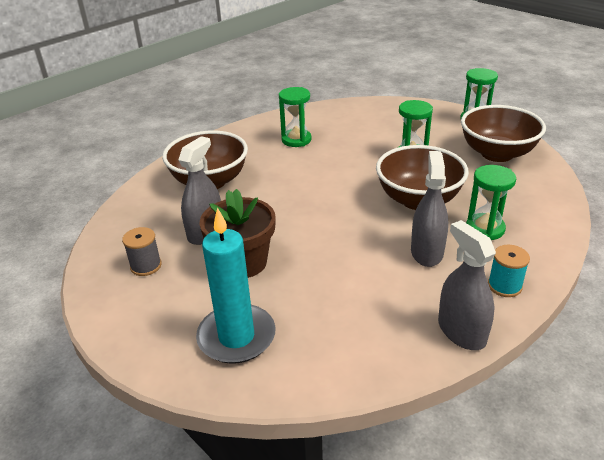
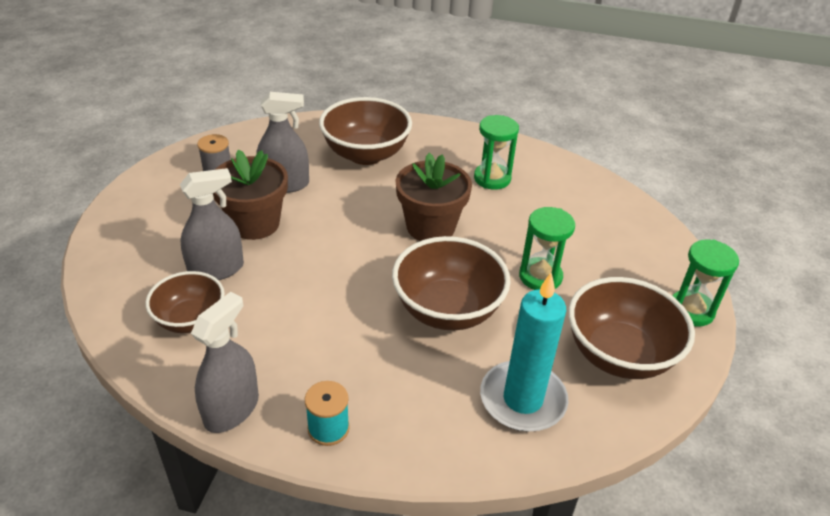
camera: 55 degrees right, 5 degrees up
(236, 337) = (154, 258): turquoise candle -> turquoise candle (522, 399)
(326, 180) = (430, 227): none -> brown flower pot
(340, 331) = (190, 320): none -> brown bowl
(427, 252) = (350, 345): grey spray bottle -> grey spray bottle (216, 269)
(485, 229) = (430, 384): green hourglass -> none

